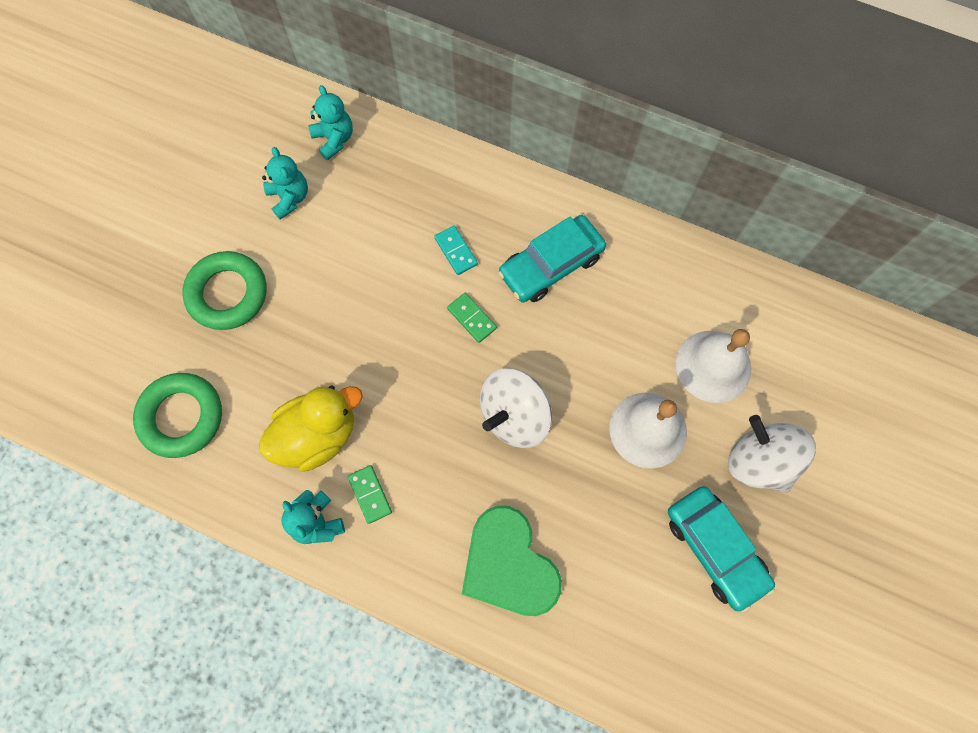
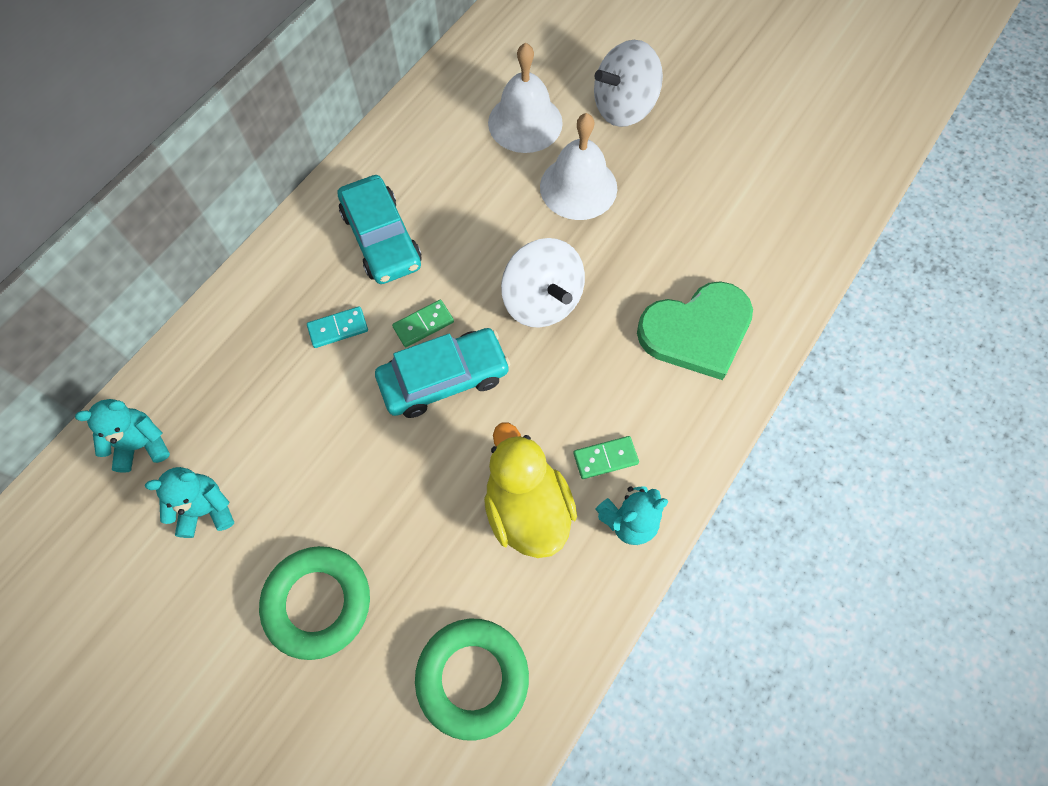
camera: 80 degrees left, 5 degrees down
(715, 549) = (699, 157): turquoise car -> turquoise car (444, 378)

